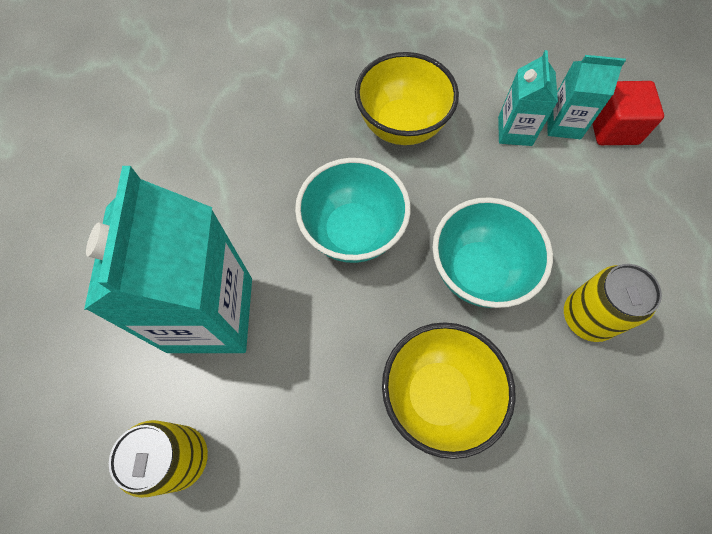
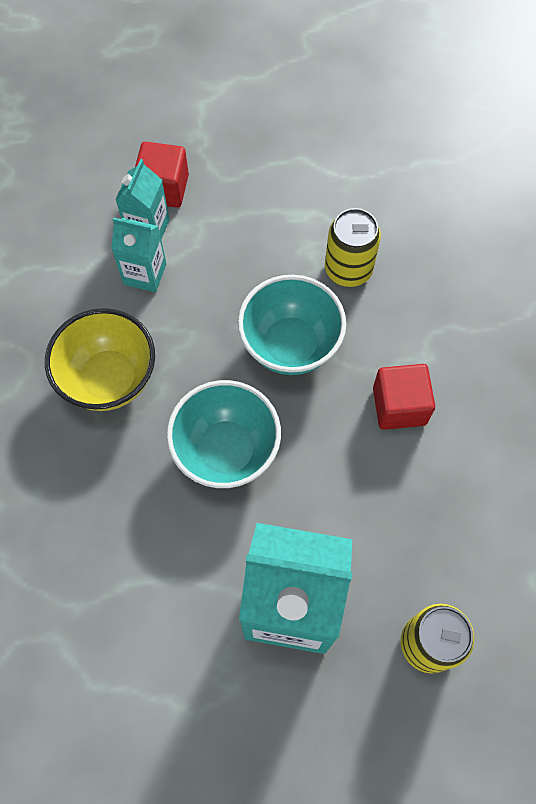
camera: 80 degrees left, 0 degrees up
(438, 395) = (399, 406): yellow bowl -> red cube

